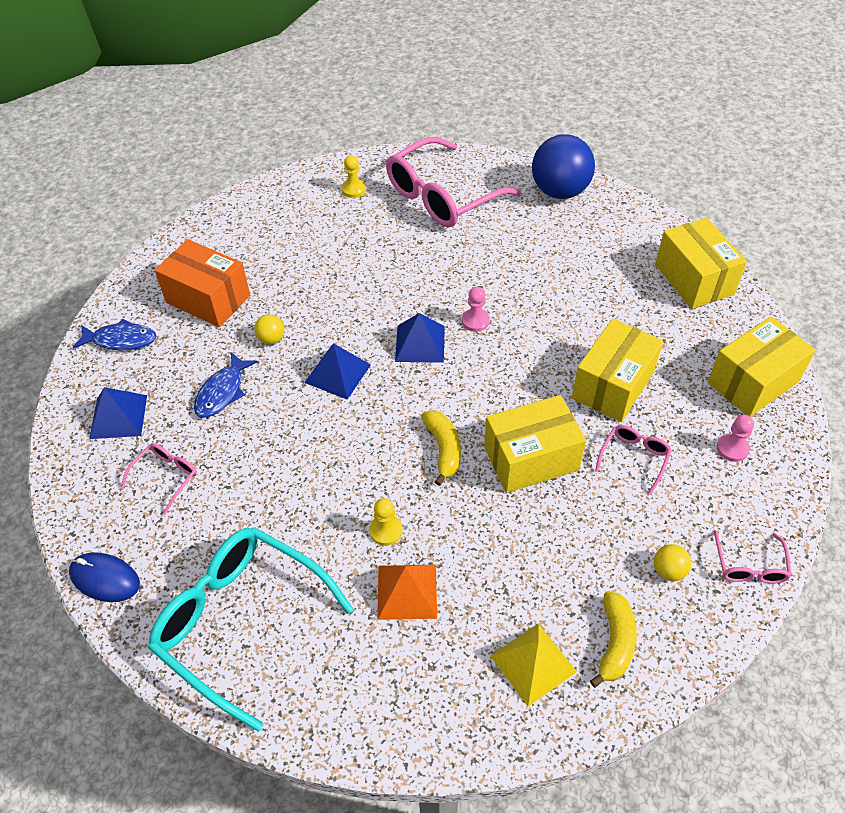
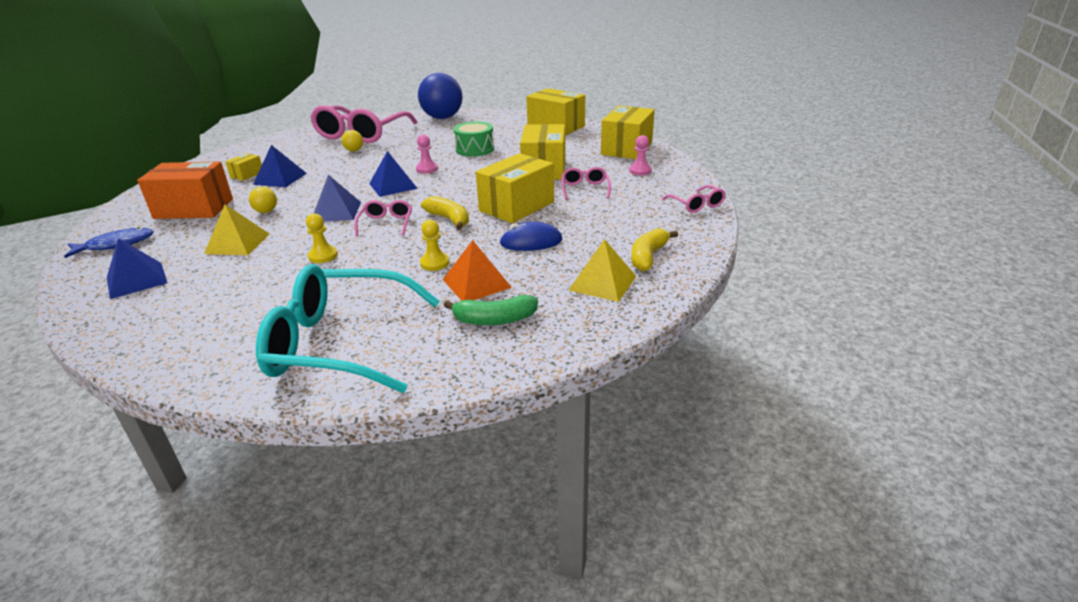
camera: 30 degrees left, 20 degrees down
(105, 579) = (175, 366): blue mouse -> blue mouse (531, 242)
(166, 477) = (208, 295): pink glasses -> pink glasses (386, 223)
(222, 392) = (237, 243): blue fish -> yellow pyramid
(283, 245) = (247, 174): none -> yellow box
(312, 270) = (280, 178): none -> blue pyramid
(354, 189) = (290, 144): yellow pawn -> yellow pawn (323, 256)
(390, 665) = (494, 320): none -> green banana
(556, 295) = (475, 149): none -> green drum
(614, 643) = (648, 257): yellow banana -> yellow banana turned 135 degrees counterclockwise
(668, 570) = (651, 220): yellow ball -> yellow ball (354, 150)

